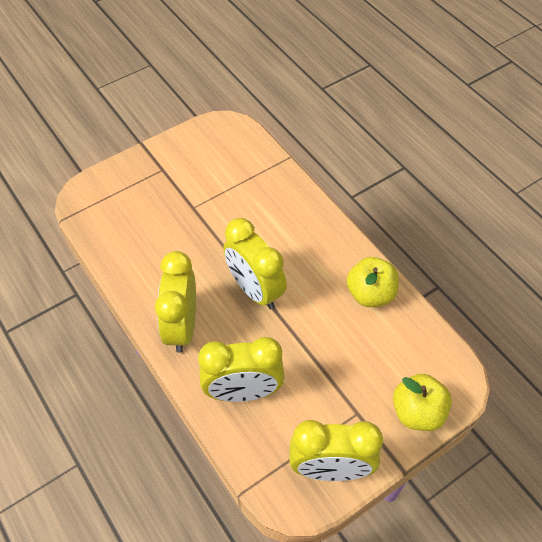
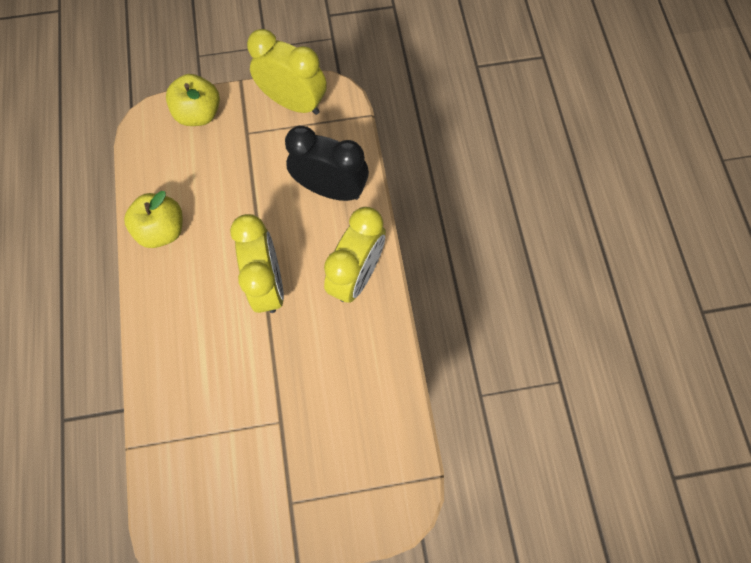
camera: 155 degrees left, 15 degrees up
(243, 392) = (330, 189): yellow clock -> black clock

